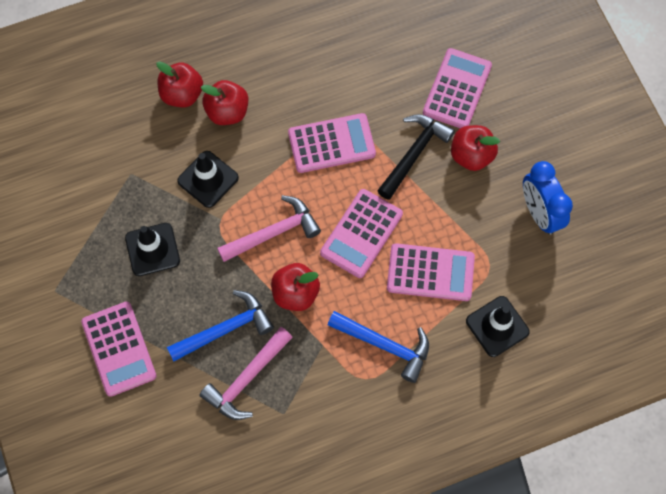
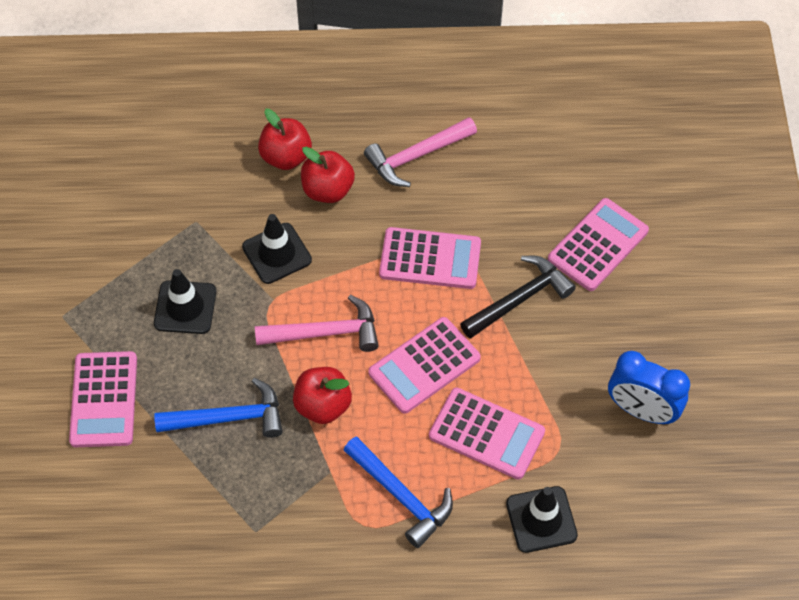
camera: 20 degrees right, 10 degrees down
(247, 379) = (229, 479): pink hammer -> pink hammer (416, 156)
(471, 156) = (586, 322): red apple -> none
(539, 213) = (641, 411): blue clock -> blue clock turned 60 degrees counterclockwise

